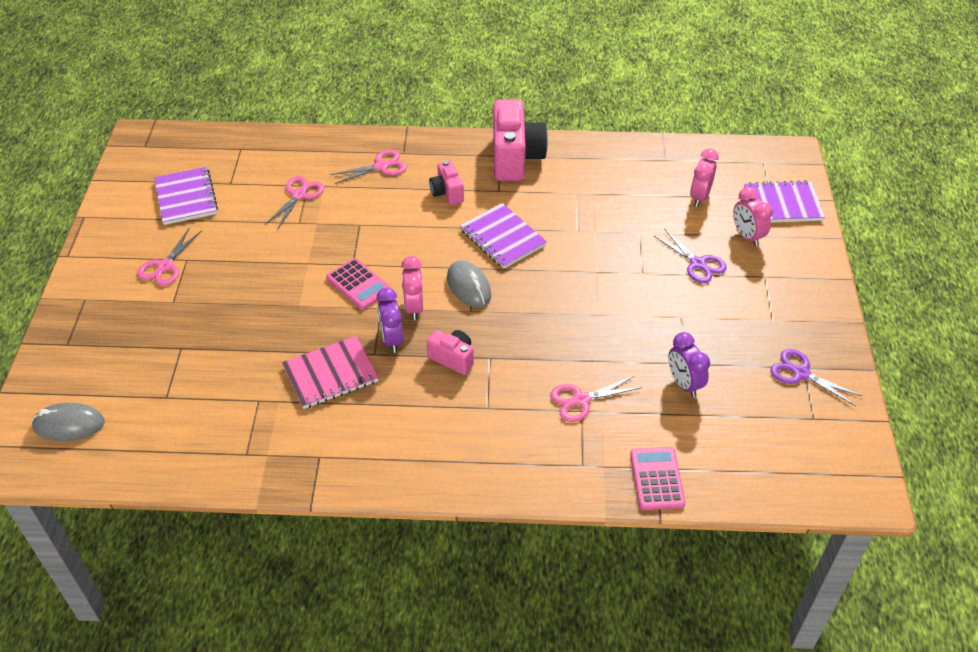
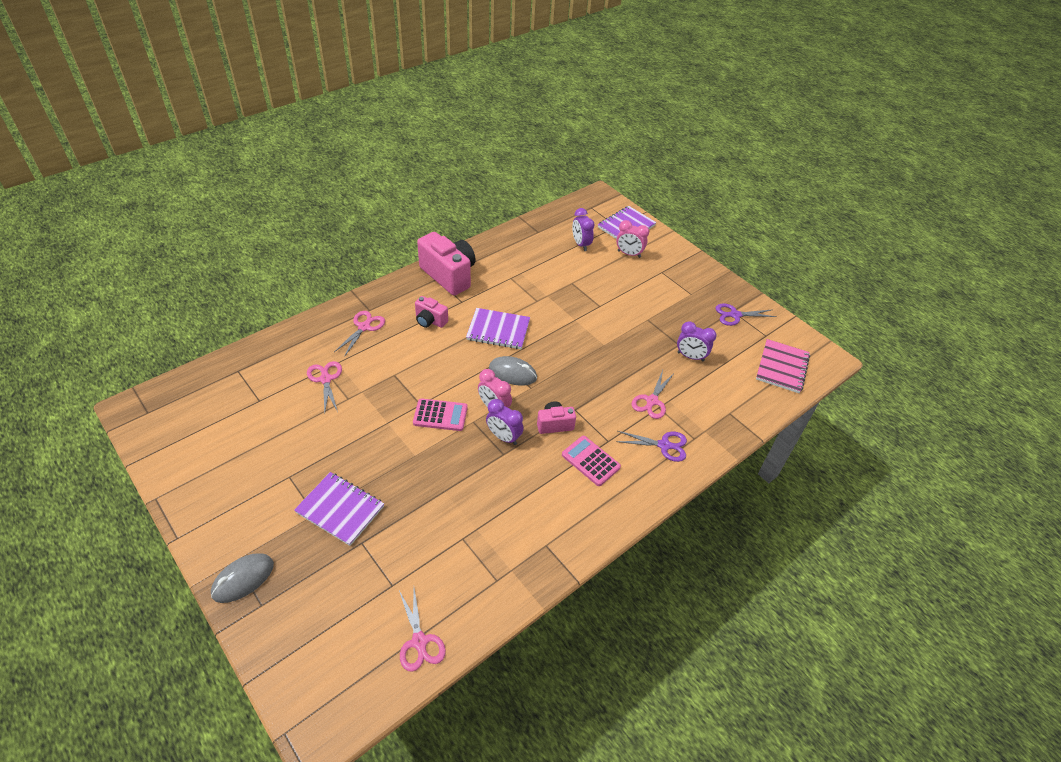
camera: 45 degrees left, 0 degrees up
(69, 425) = (338, 663): grey mouse -> grey mouse (243, 579)
(165, 266) = (277, 492): pink scissors -> pink scissors (419, 641)
(186, 198) = (234, 431): purple notebook -> purple notebook (340, 509)
(331, 374) = (491, 486): pink notebook -> pink notebook (782, 367)
(657, 479) = (736, 419): pink calculator -> pink calculator (590, 461)
(698, 264) = (622, 284): purple scissors -> purple scissors (664, 445)
(699, 197) = (580, 244): pink clock -> purple clock

